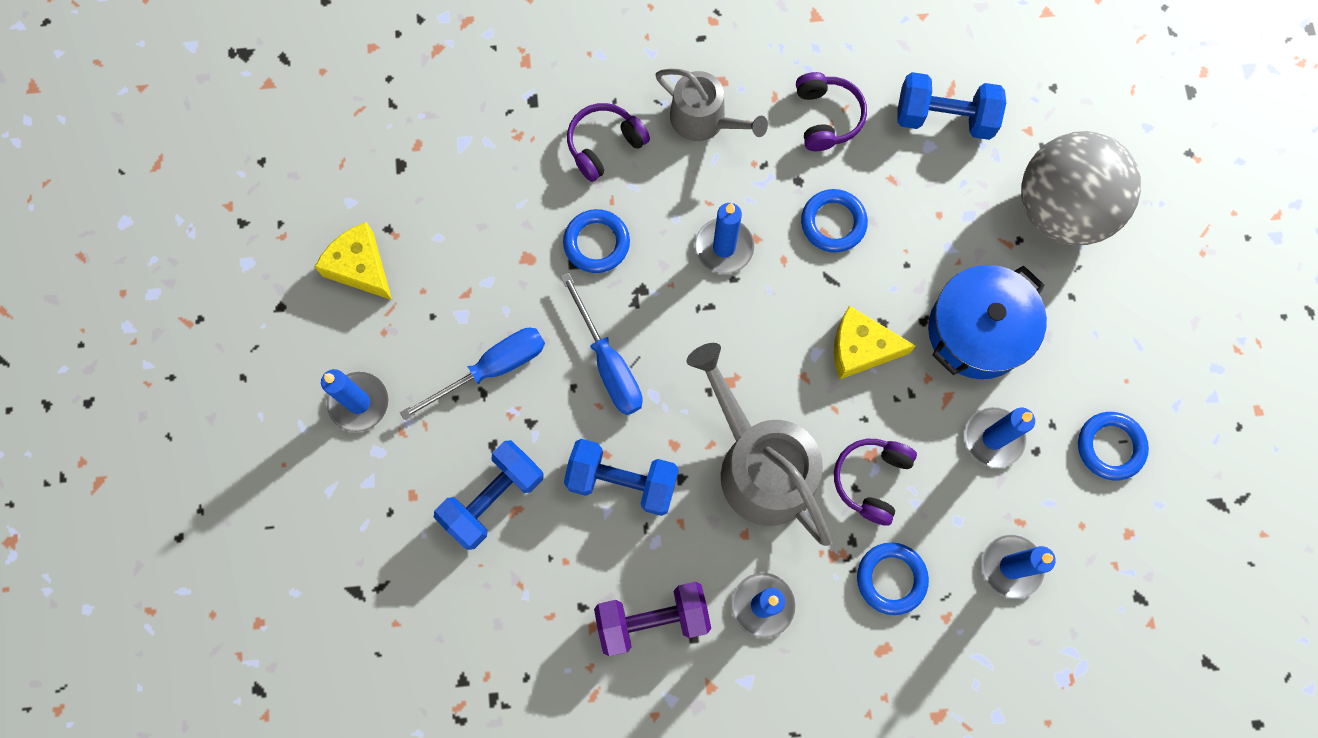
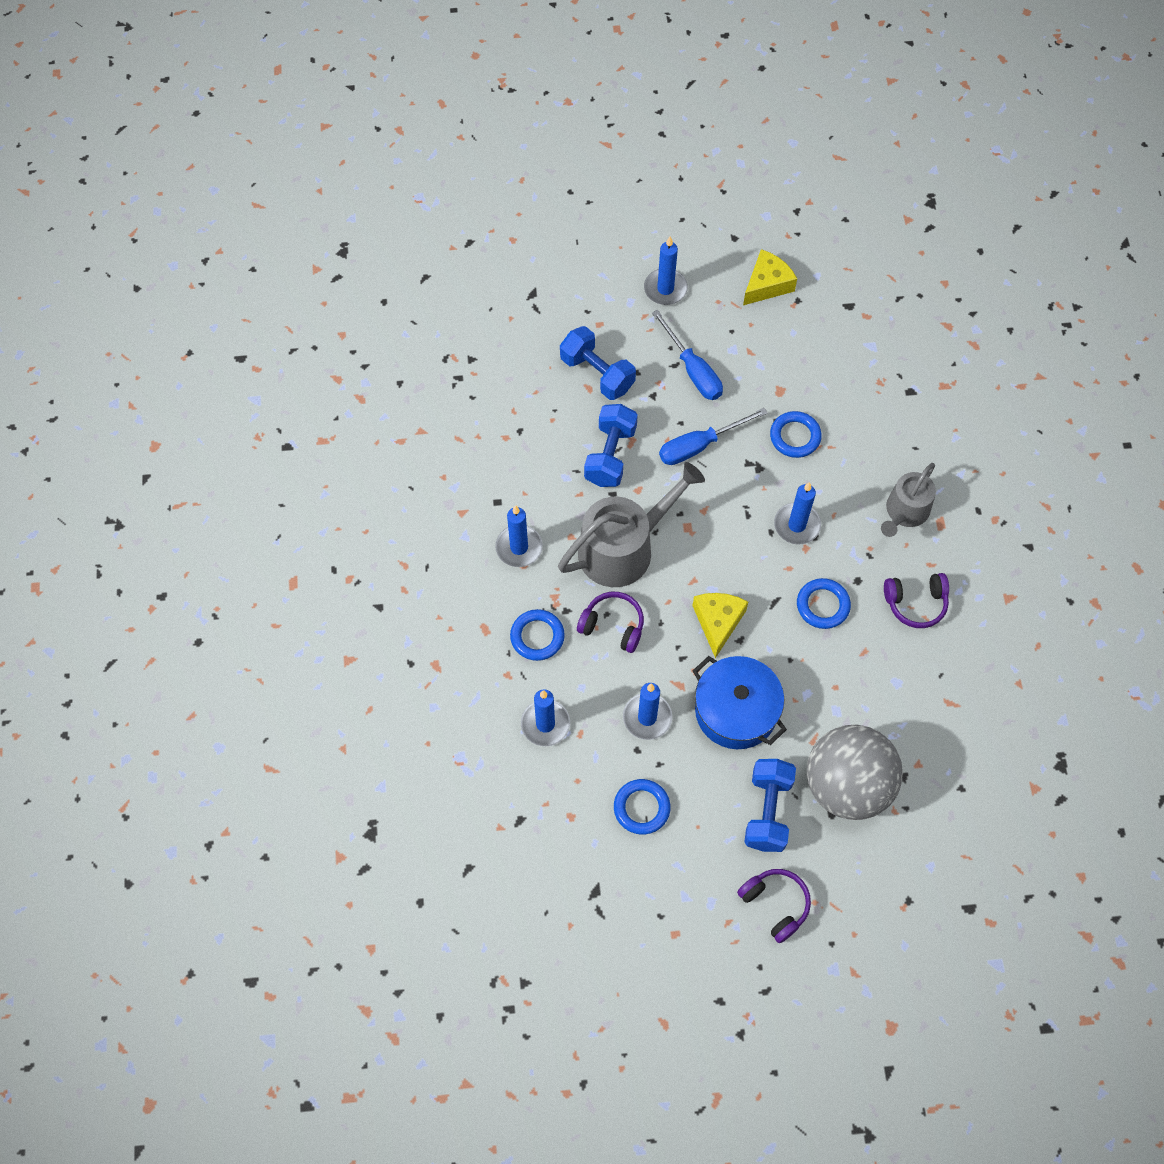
camera: 90 degrees right, 10 degrees down
(604, 145) = (877, 441): purple headphones -> purple headphones (775, 904)
(652, 620) = (510, 475): purple dumbbell -> none
(944, 118) = (923, 695): blue dumbbell -> blue dumbbell (767, 811)

